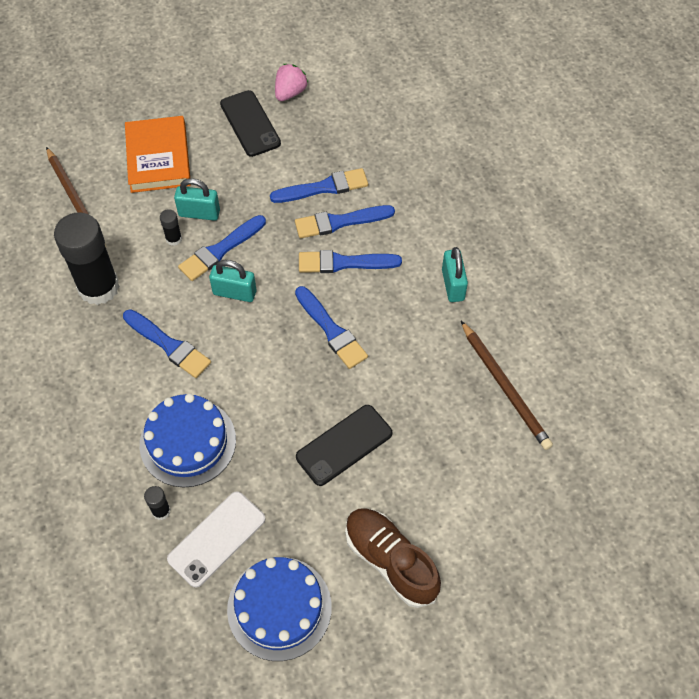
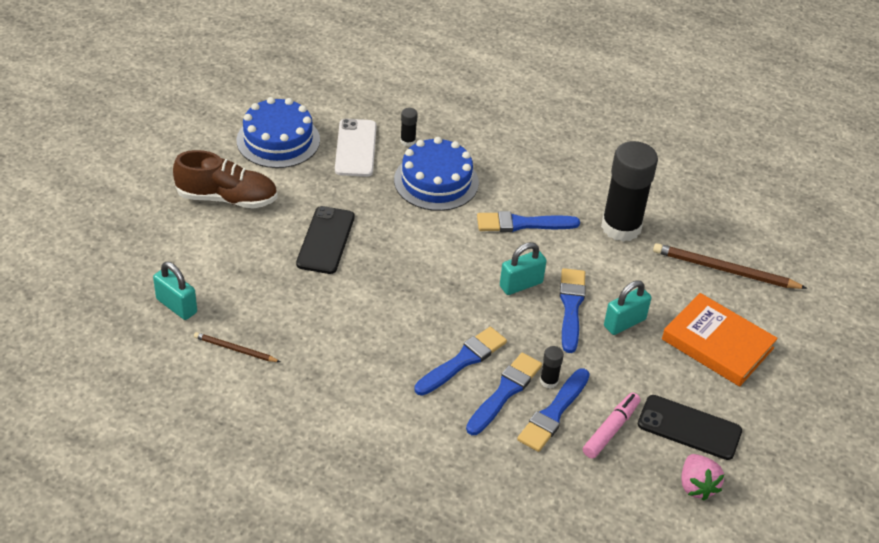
camera: 135 degrees right, 15 degrees down
(174, 239) = (616, 292): black glue stick -> black glue stick (549, 381)
(300, 154) = (611, 430): none -> pink marker
(331, 330) = (416, 305): blue brush -> none
(453, 285) = (352, 402): turquoise padlock -> turquoise padlock (176, 306)
(505, 387) = (235, 349): brown pencil -> brown pencil, size x0.56

